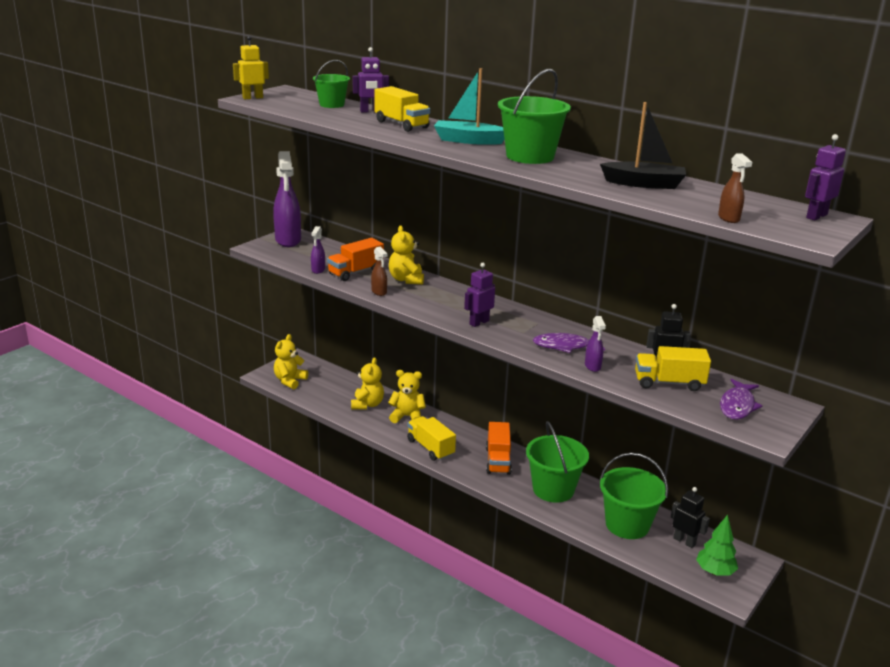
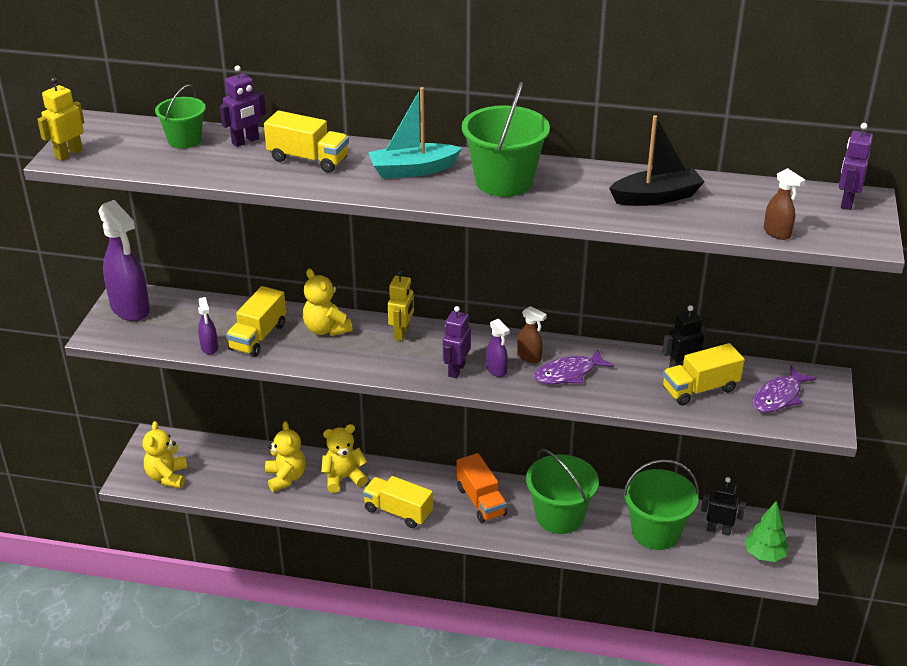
camera: 25 degrees left, 10 degrees up
(356, 272) = (258, 337): orange truck -> yellow truck
(379, 292) = (310, 360): brown spray bottle -> brown spray bottle (529, 357)
(458, 294) = (402, 333): none -> yellow robot
(592, 366) = (615, 393): purple spray bottle -> purple spray bottle (496, 370)
(737, 405) = (779, 396): purple fish -> purple fish turned 45 degrees clockwise

